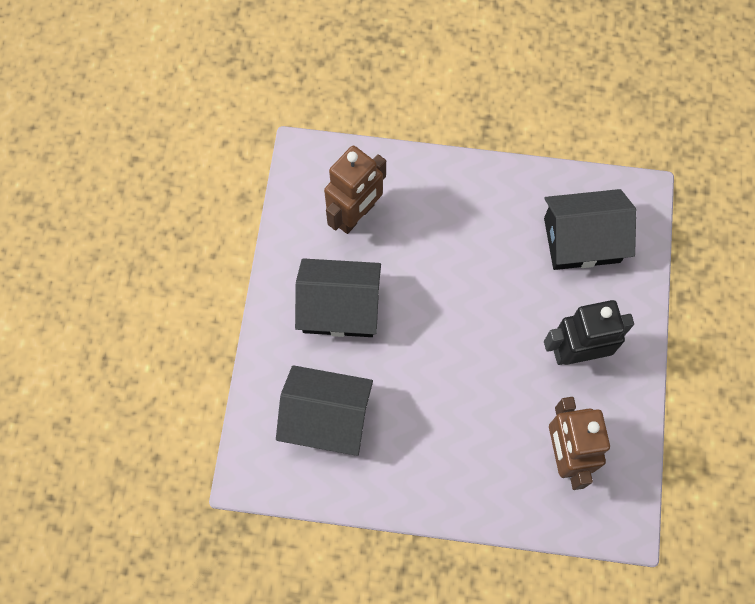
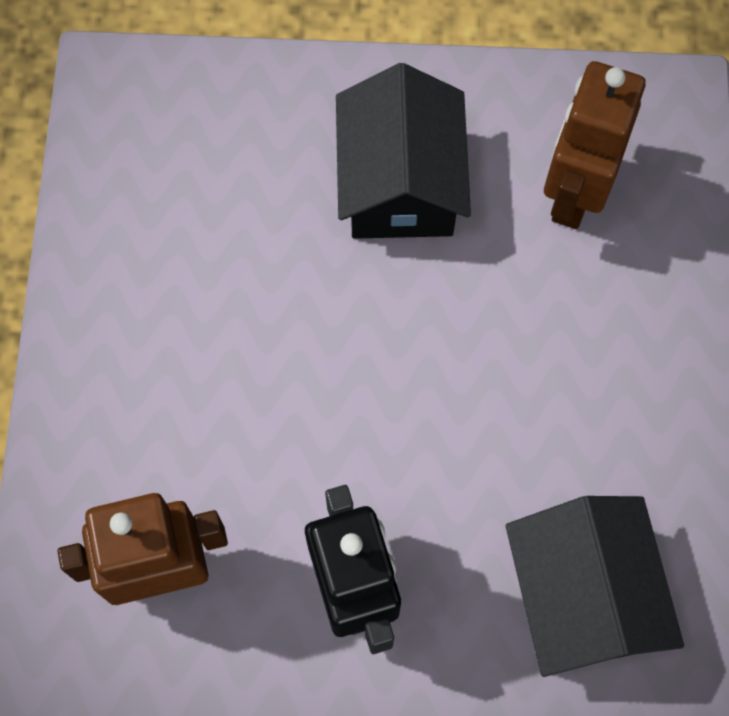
camera: 85 degrees right, 0 degrees up
(326, 417) = (208, 180): black house -> none
(355, 215) = (574, 193): brown robot -> brown robot turned 75 degrees clockwise

